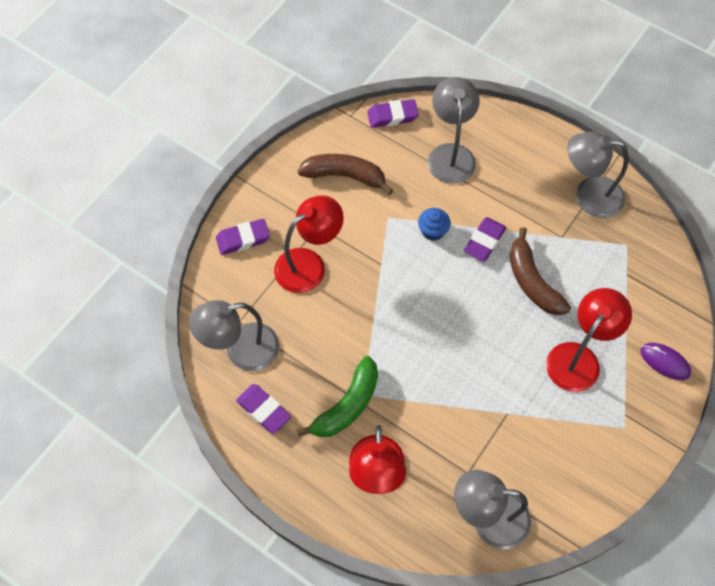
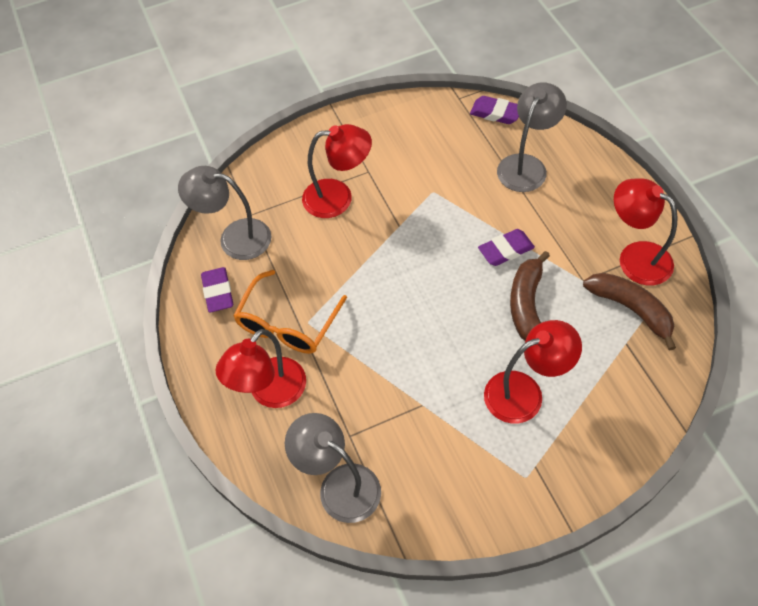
camera: 35 degrees right, 5 degrees down
(243, 239) = (299, 154): purple eraser -> none
(345, 176) = (419, 142): brown banana -> brown banana (630, 309)
(347, 405) = (287, 324): green banana -> orange glasses
(433, 230) = (464, 220): blue cupcake -> none
(588, 196) = (635, 257): grey lamp -> red lamp
(665, 362) = (609, 440): purple mouse -> none

